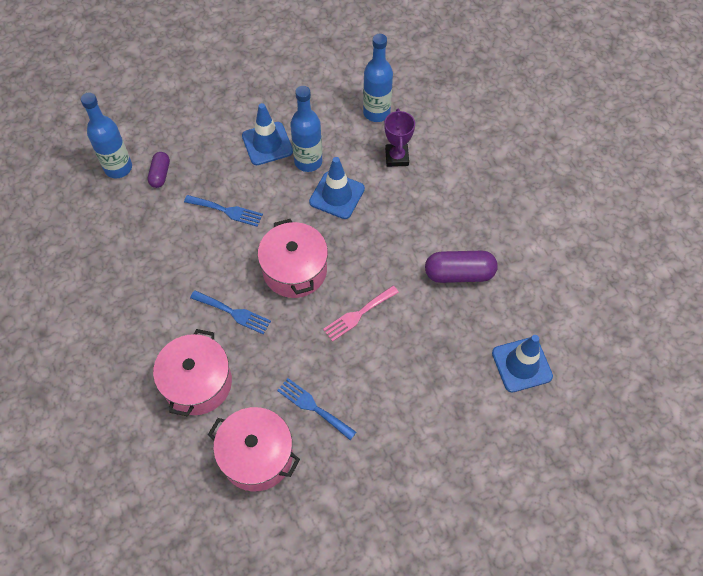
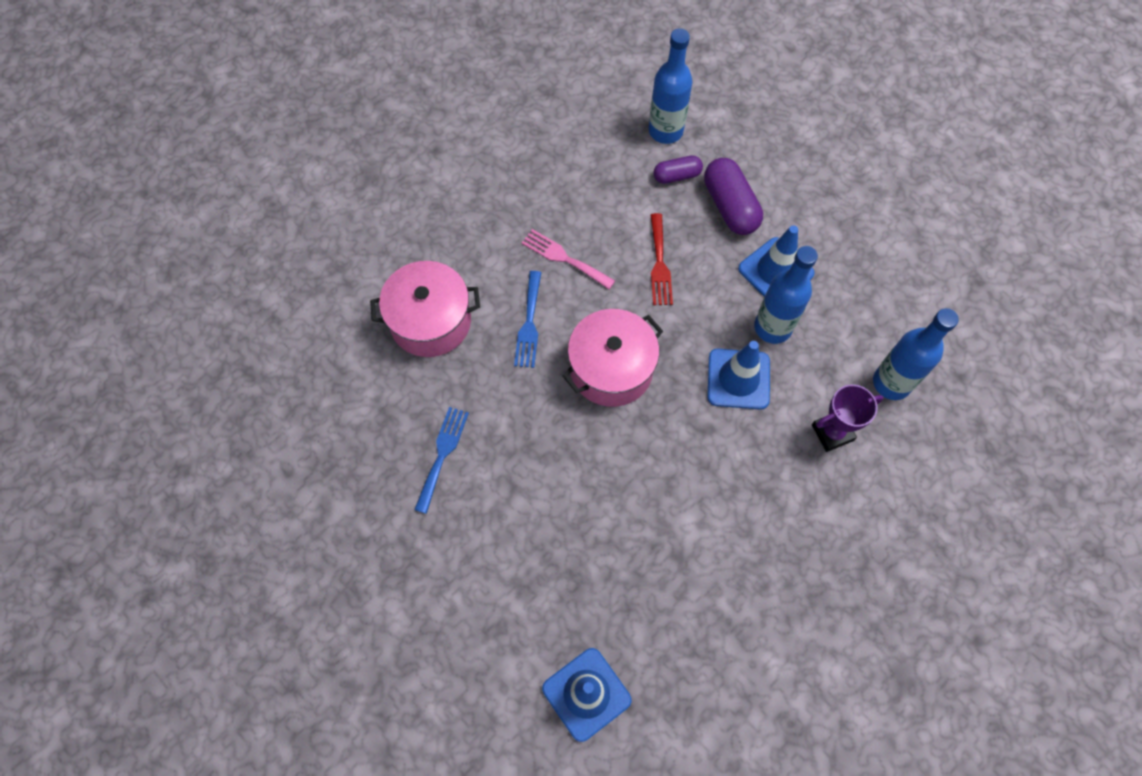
camera: 70 degrees right, 5 degrees up
(227, 211) = (659, 264): blue fork -> red fork
(257, 456) = (365, 415): pink pot -> none
(358, 314) = (580, 463): pink fork -> pink fork (564, 258)
(459, 274) = (688, 571): purple capsule -> purple capsule (730, 206)

